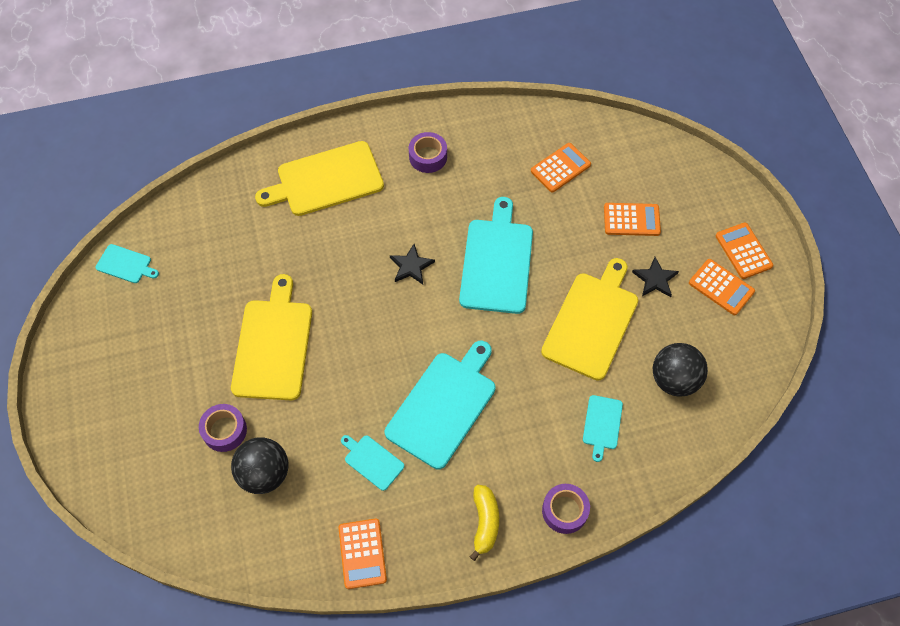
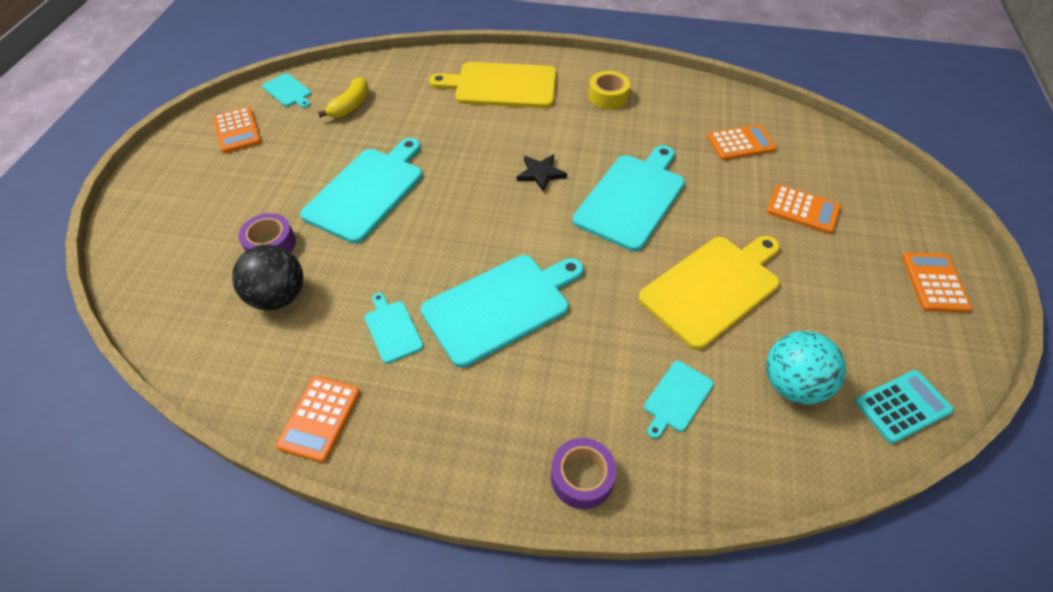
camera: 25 degrees right, 10 degrees down
(273, 345) = (367, 191): yellow cutting board -> turquoise cutting board
(428, 157) = (608, 96): purple tape -> yellow tape
(485, 522) = (477, 447): yellow banana -> yellow banana (350, 106)
(655, 279) = (809, 273): black star -> none
(674, 379) = (792, 385): black ball -> turquoise ball
(721, 287) = (892, 309): orange calculator -> orange calculator (237, 131)
(748, 365) = (902, 406): none -> turquoise calculator

